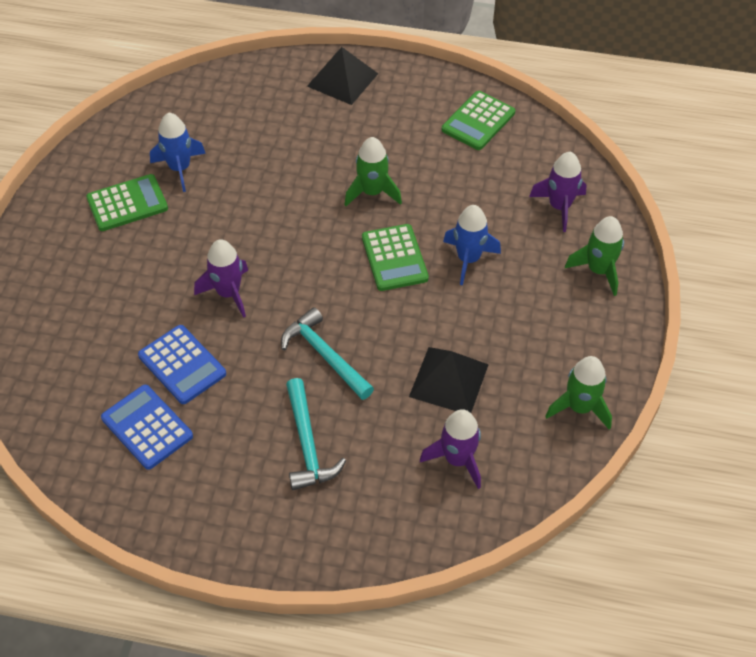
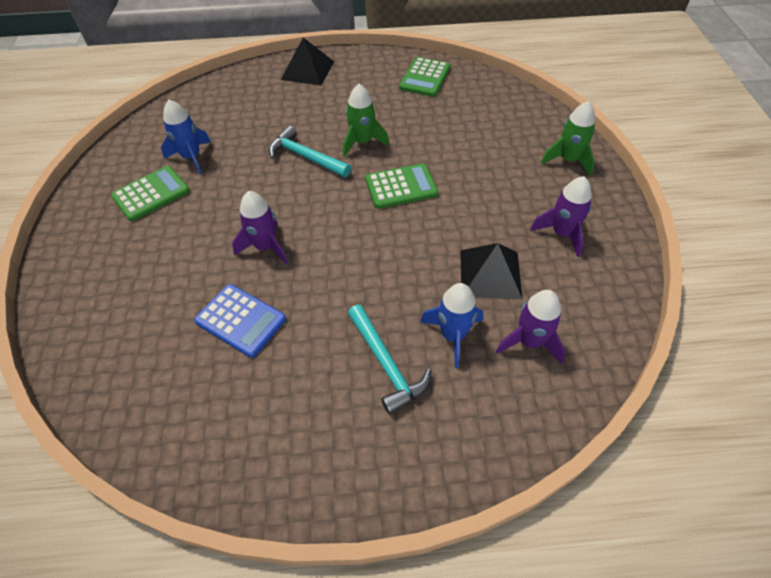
camera: 15 degrees left, 0 degrees up
(147, 427) = (222, 390): blue calculator -> none
(324, 355) = (372, 279): turquoise hammer -> turquoise hammer (305, 157)
(394, 258) = (401, 186): green calculator -> green calculator turned 75 degrees counterclockwise
(468, 259) = (462, 174): blue rocket -> blue rocket (453, 335)
(559, 207) = (514, 122): purple rocket -> purple rocket (562, 233)
(579, 407) = (610, 269): green rocket -> none

